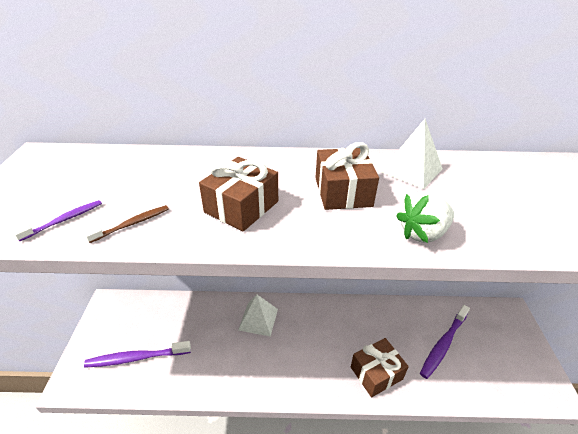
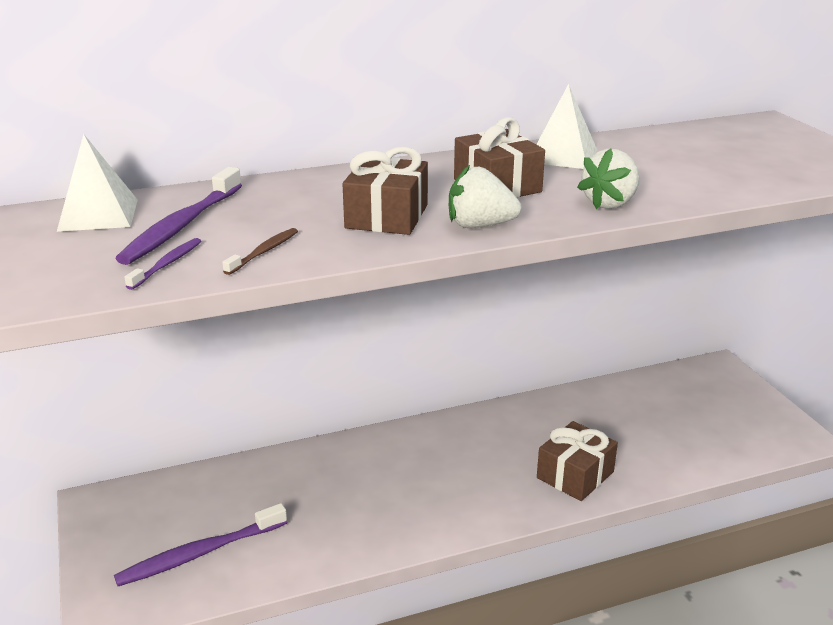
camera: 20 degrees left, 10 degrees down
(258, 319) = (370, 460): white pyramid -> white pyramid (98, 215)
(301, 234) = (480, 226): none -> white strawberry
(443, 344) = (648, 422): purple toothbrush -> purple toothbrush (181, 226)

